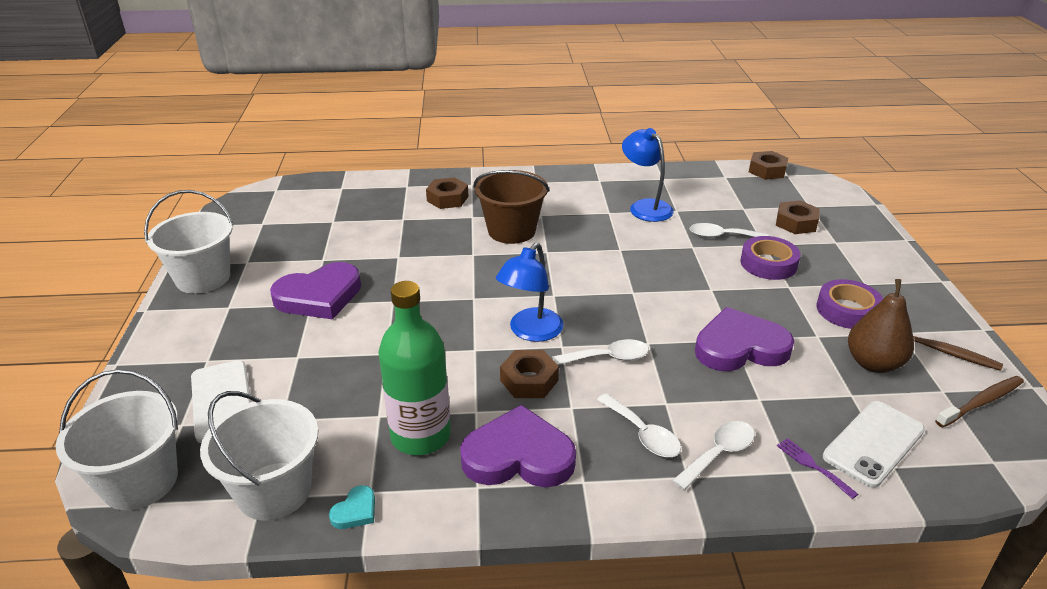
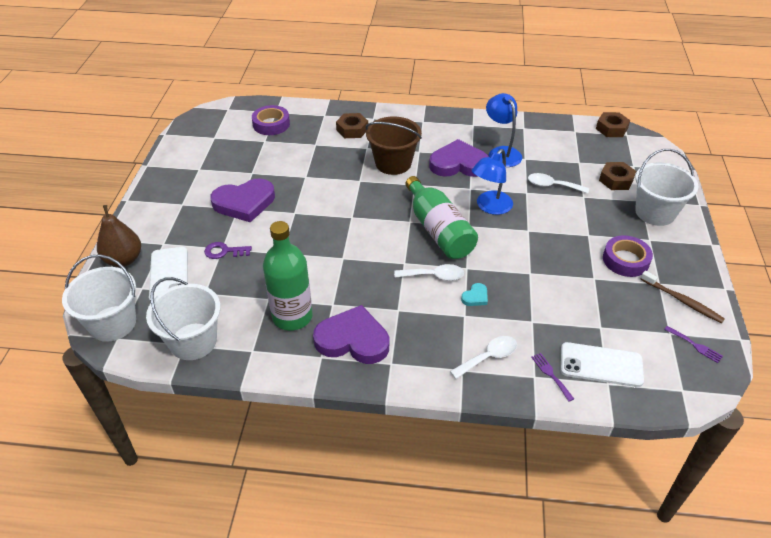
camera: 10 degrees right, 10 degrees up
(203, 278) = (167, 179): white bucket -> white bucket (655, 212)
(301, 360) = (224, 251): none -> purple key
(355, 511) = (241, 362): turquoise heart -> turquoise heart (475, 297)
(529, 380) = (374, 286): brown nut -> none
(530, 332) = (385, 249): blue lamp -> blue lamp (490, 207)
(595, 301) = (438, 230): none -> green bottle
(643, 434) = (441, 336): white spoon -> none
(740, 347) = (532, 280): purple heart -> purple heart (458, 164)
(768, 264) = (580, 214): purple tape -> purple tape (271, 124)
(873, 363) = (627, 305): brown pear -> brown pear (124, 260)
(873, 443) = (601, 365): white phone -> white phone turned 45 degrees clockwise
(981, 402) = (695, 345): brown toothbrush -> purple fork

